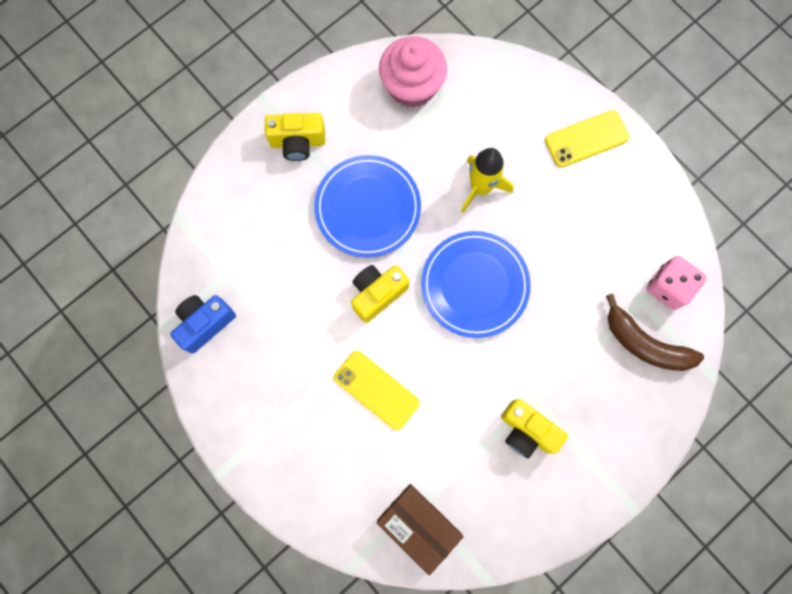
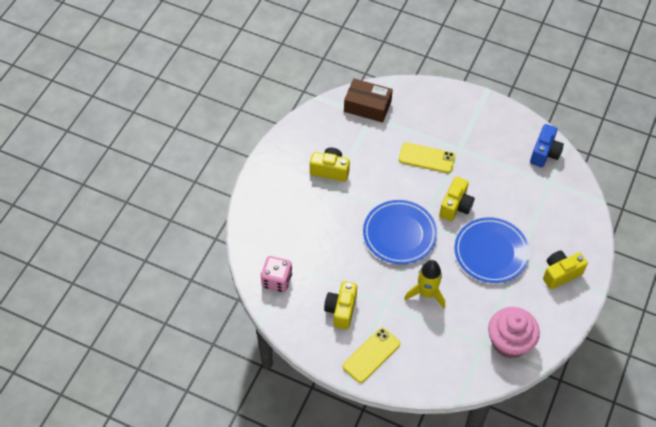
camera: 155 degrees right, 20 degrees down
(599, 211) = (341, 310): none -> yellow camera
(645, 343) = (279, 242): brown banana -> none

